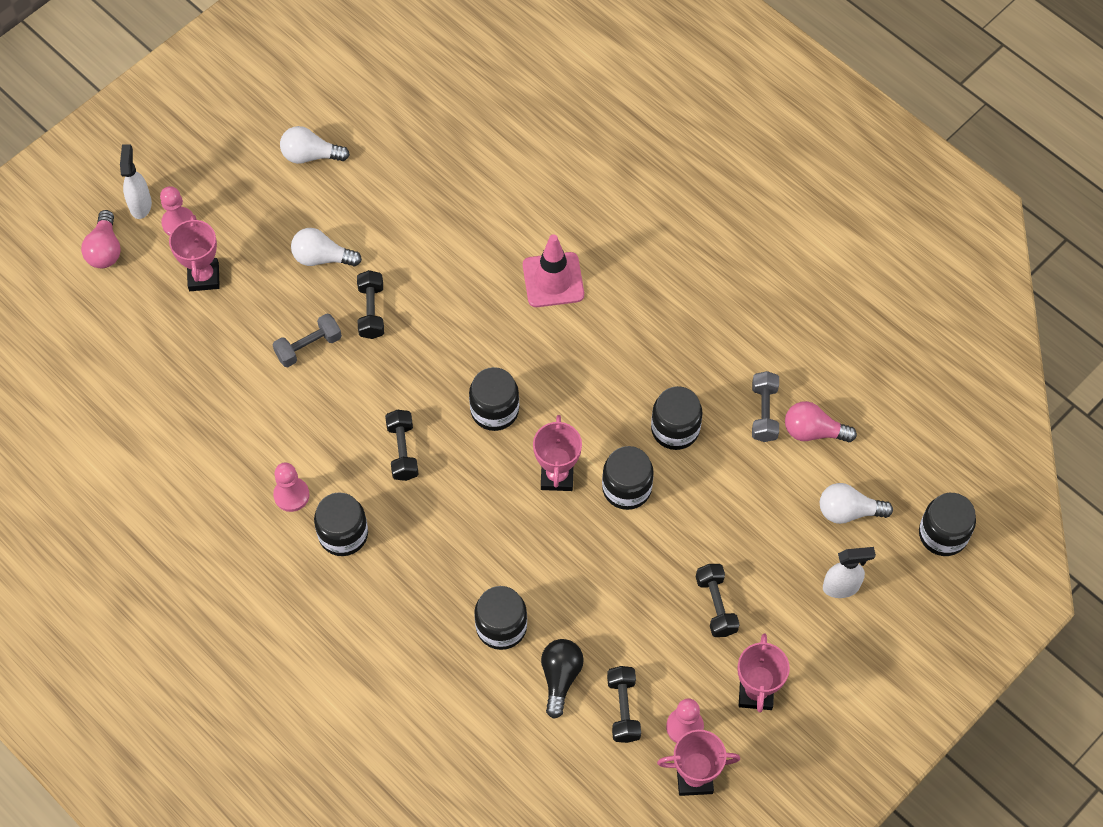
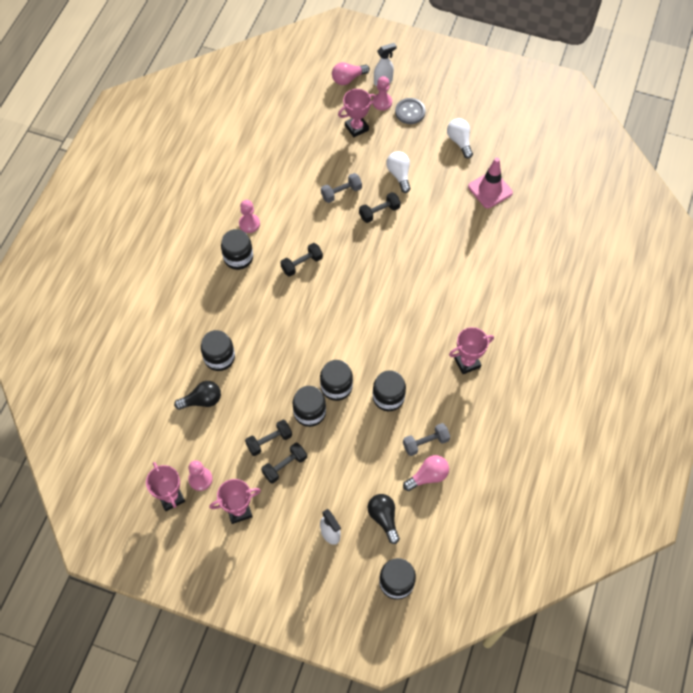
camera: 65 degrees right, 0 degrees up
(219, 194) = (410, 112): none -> grey button
(308, 347) = (341, 193): grey dumbbell -> grey dumbbell turned 60 degrees counterclockwise
(494, 410) = (350, 298): black jar -> black jar (309, 412)
(553, 280) = (450, 292): pink traffic cone -> pink traffic cone (490, 190)
(557, 476) = (325, 347): pink trophy -> pink trophy (467, 362)
(623, 709) = (197, 441): black dumbbell -> black dumbbell (269, 441)
(813, 431) = (428, 476): pink light bulb -> pink light bulb turned 75 degrees clockwise
(848, 511) = (383, 518): white light bulb -> black light bulb

